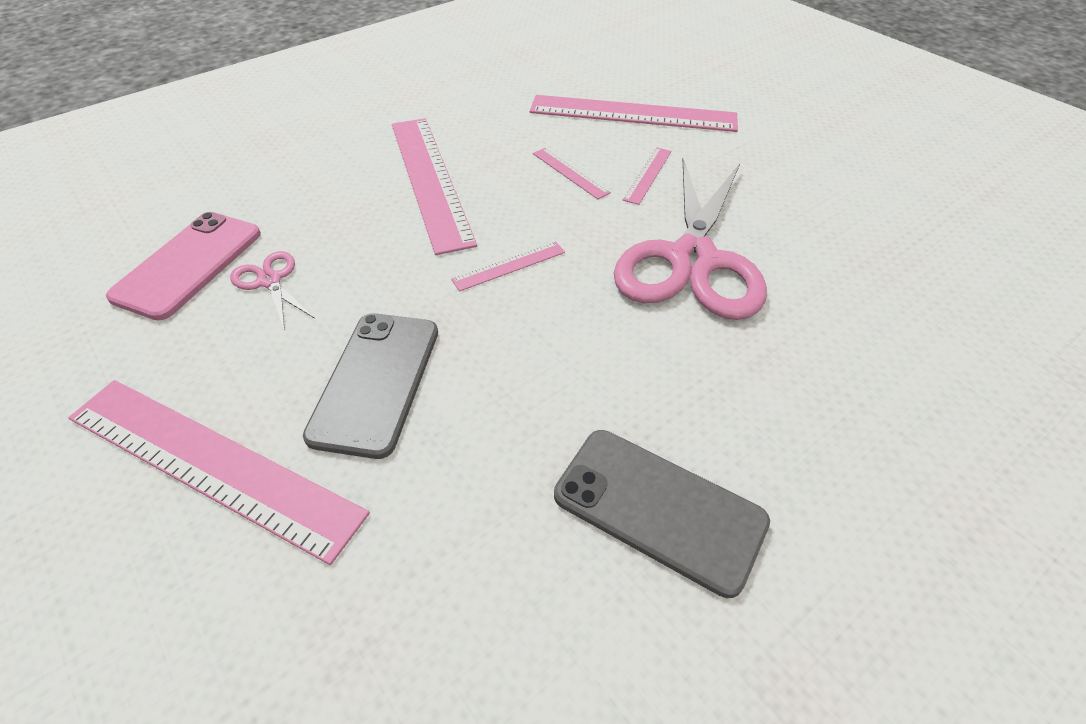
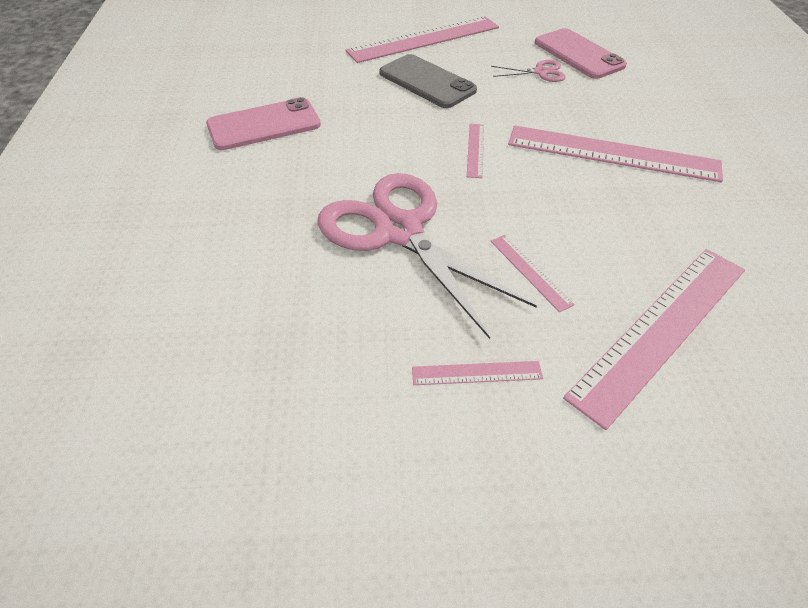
camera: 125 degrees right, 0 degrees up
(570, 172) = (570, 226): pink ruler -> pink ruler (477, 373)
(658, 508) = (264, 125): grey phone -> pink phone

